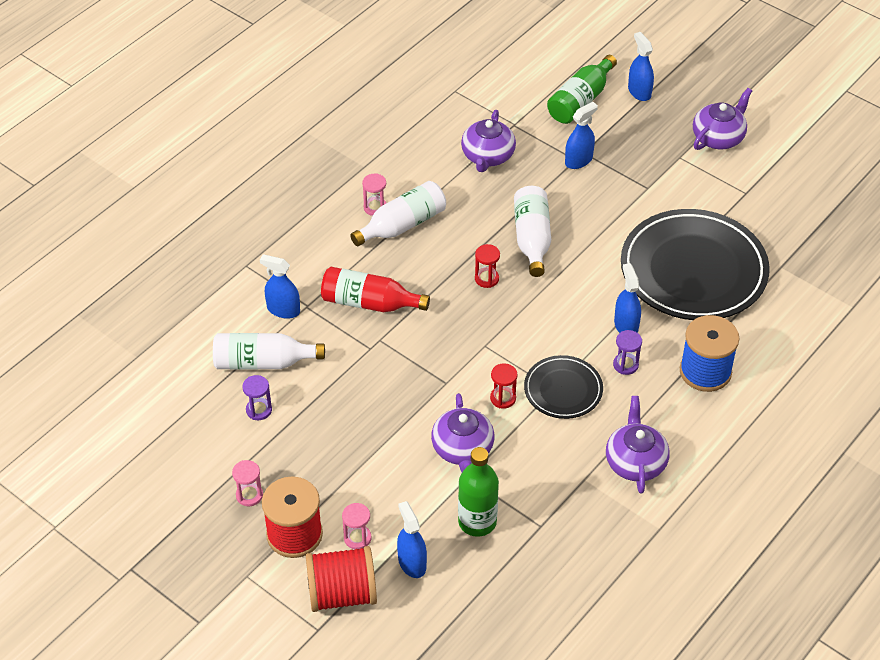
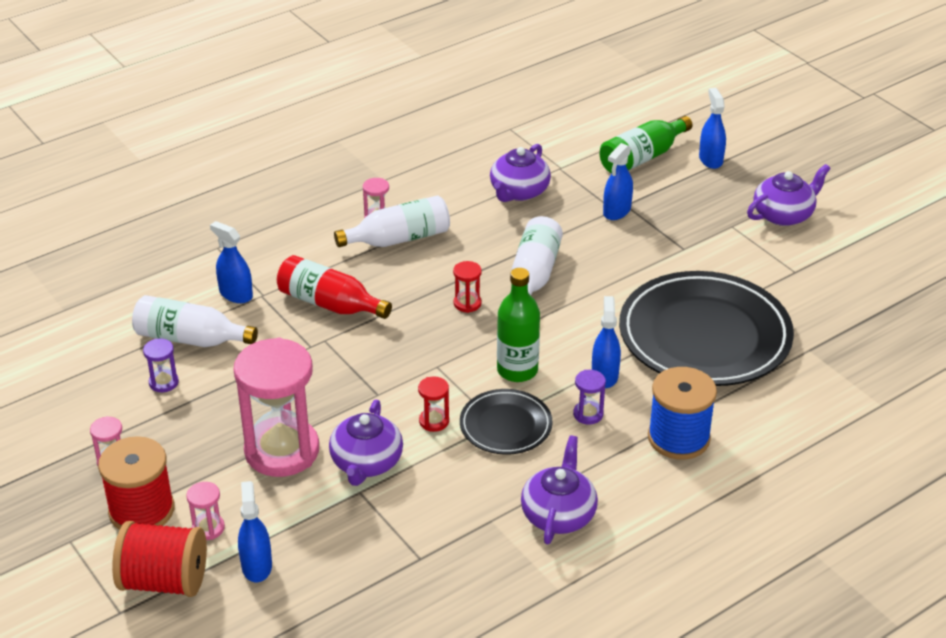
camera: 15 degrees right, 10 degrees down
(388, 453) = (282, 451): none -> pink hourglass
(477, 521) = (349, 539): green bottle -> green bottle (517, 370)
(578, 160) = (617, 211): blue spray bottle -> blue spray bottle turned 150 degrees clockwise

